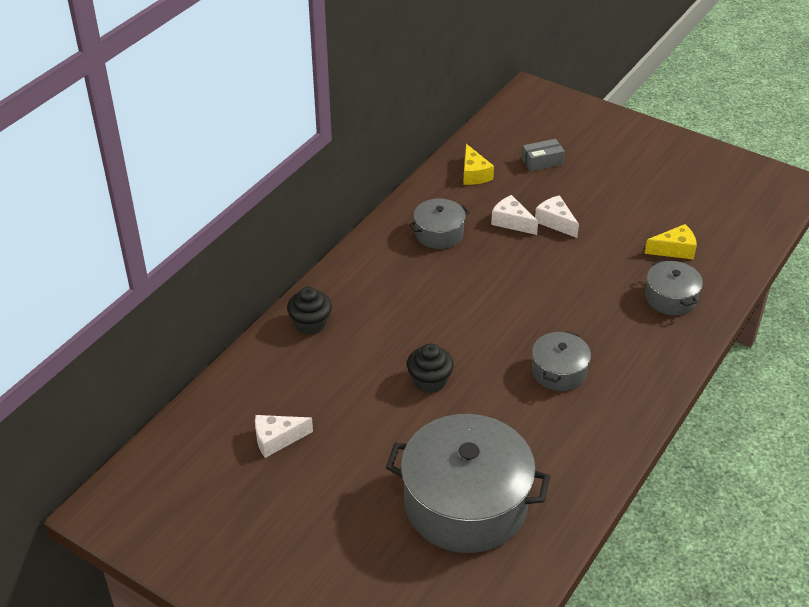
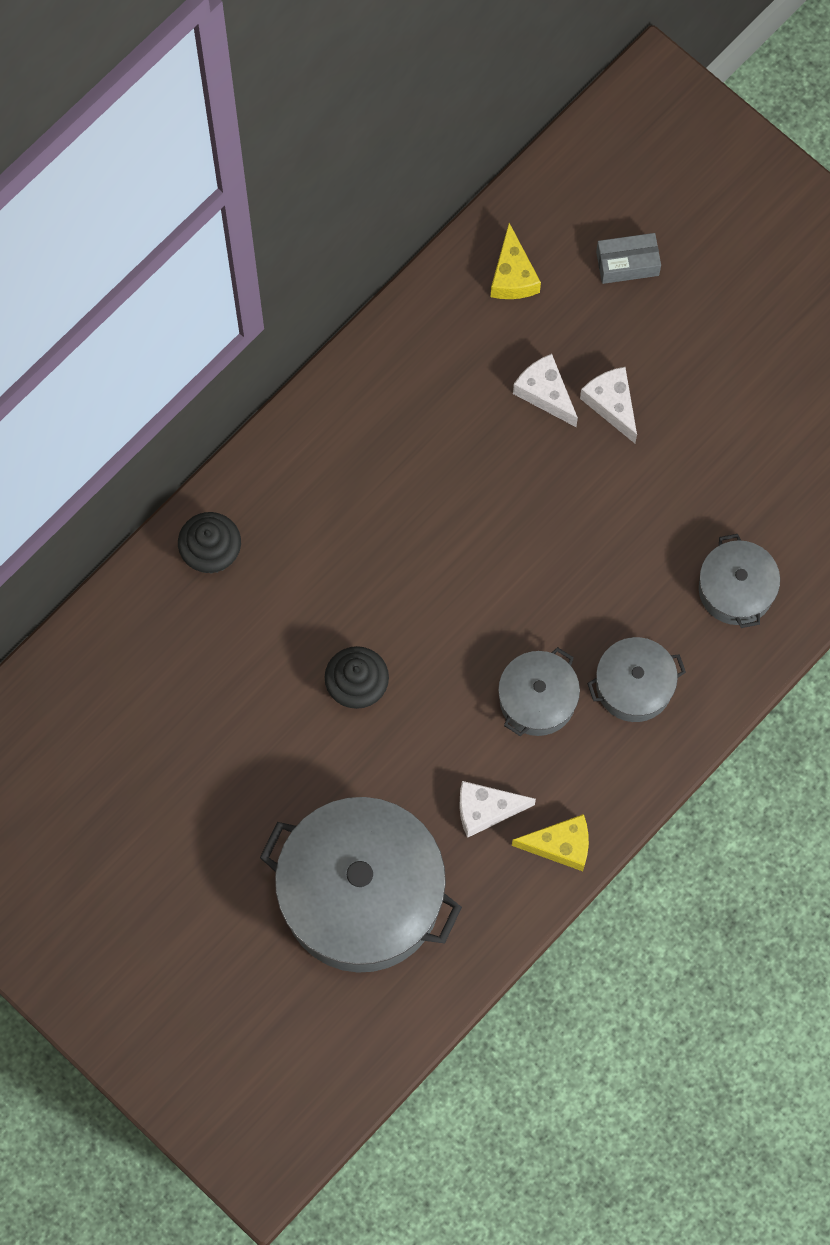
camera: 10 degrees right, 30 degrees up
(277, 439) = (138, 751): white cheese -> white cheese (486, 810)
(439, 233) = (430, 400): grey pot -> grey pot (634, 686)
(674, 250) = (773, 493): yellow cheese -> yellow cheese (560, 845)

